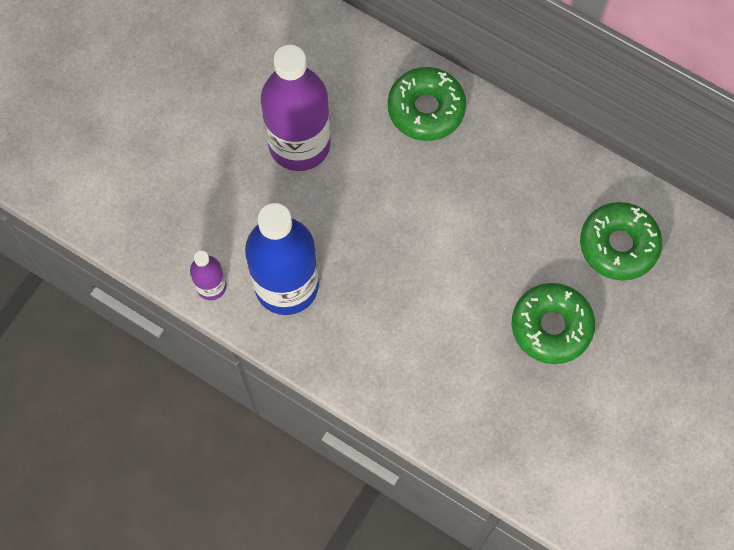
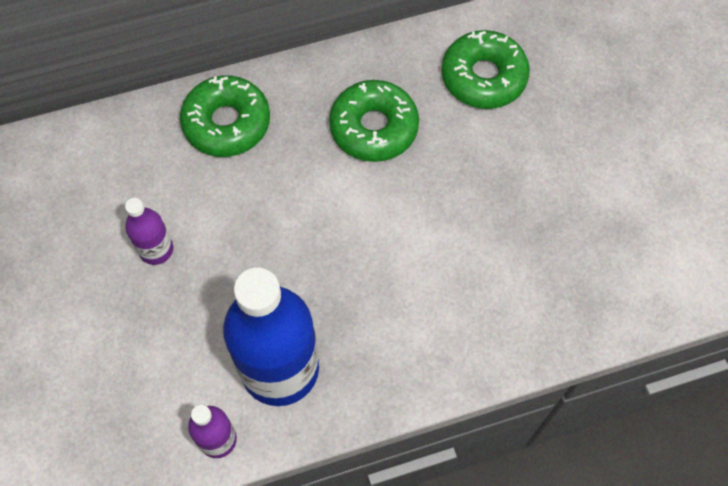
camera: 50 degrees left, 5 degrees down
(299, 144) = (156, 249): purple bottle -> purple bottle, size x0.47
(551, 327) = (511, 181): green donut -> green donut (374, 128)

